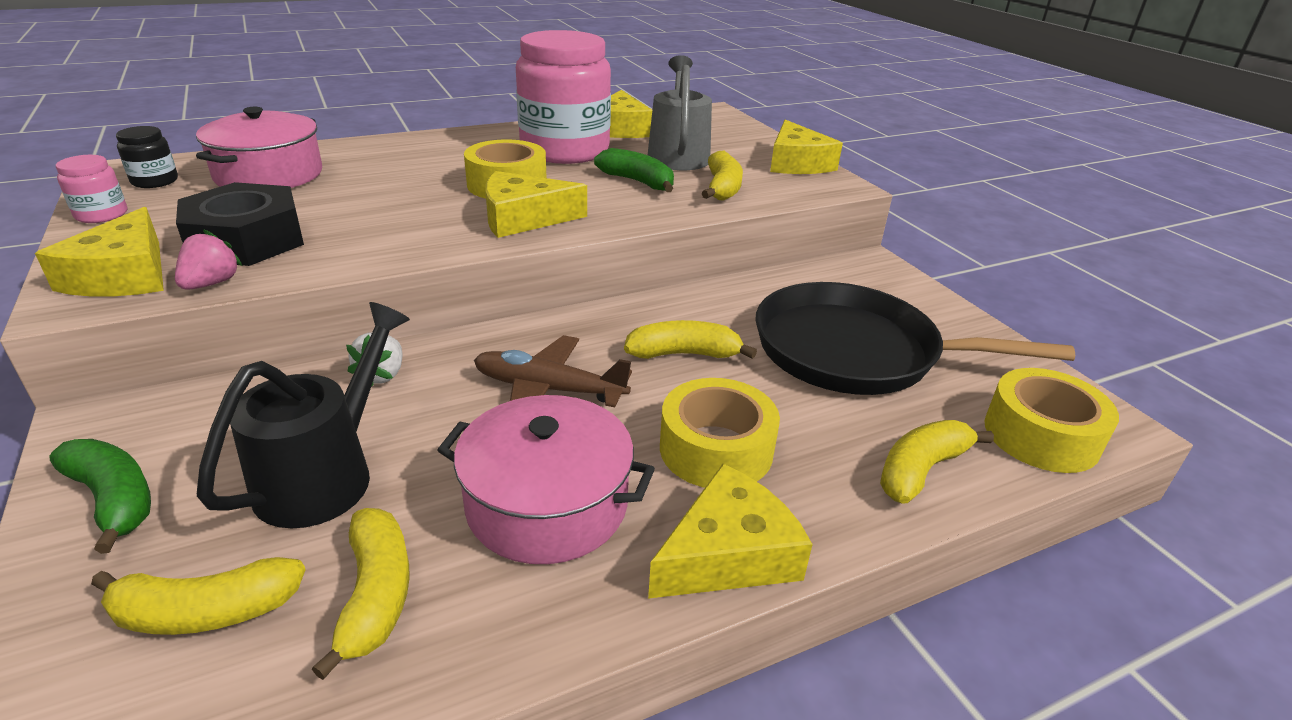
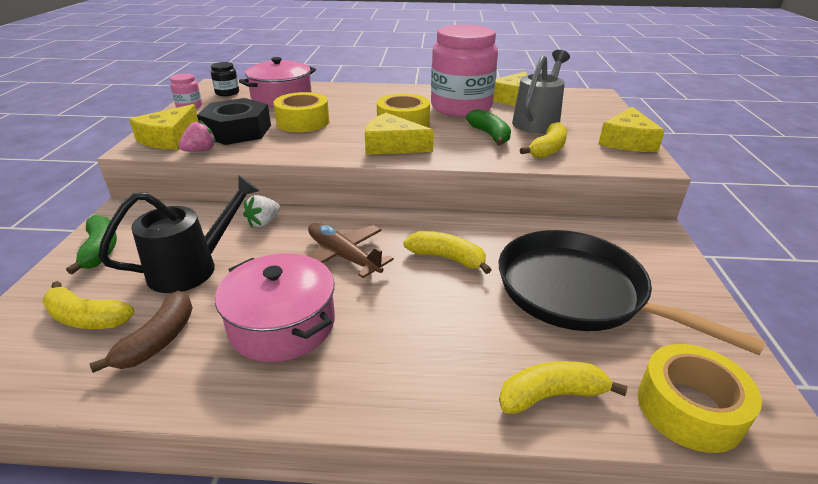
camera: 30 degrees right, 0 degrees up
(375, 595) = (158, 340): yellow banana -> brown banana
(716, 449) = (412, 327): yellow tape -> yellow tape (303, 122)
(728, 553) = (358, 397): yellow cheese -> none

